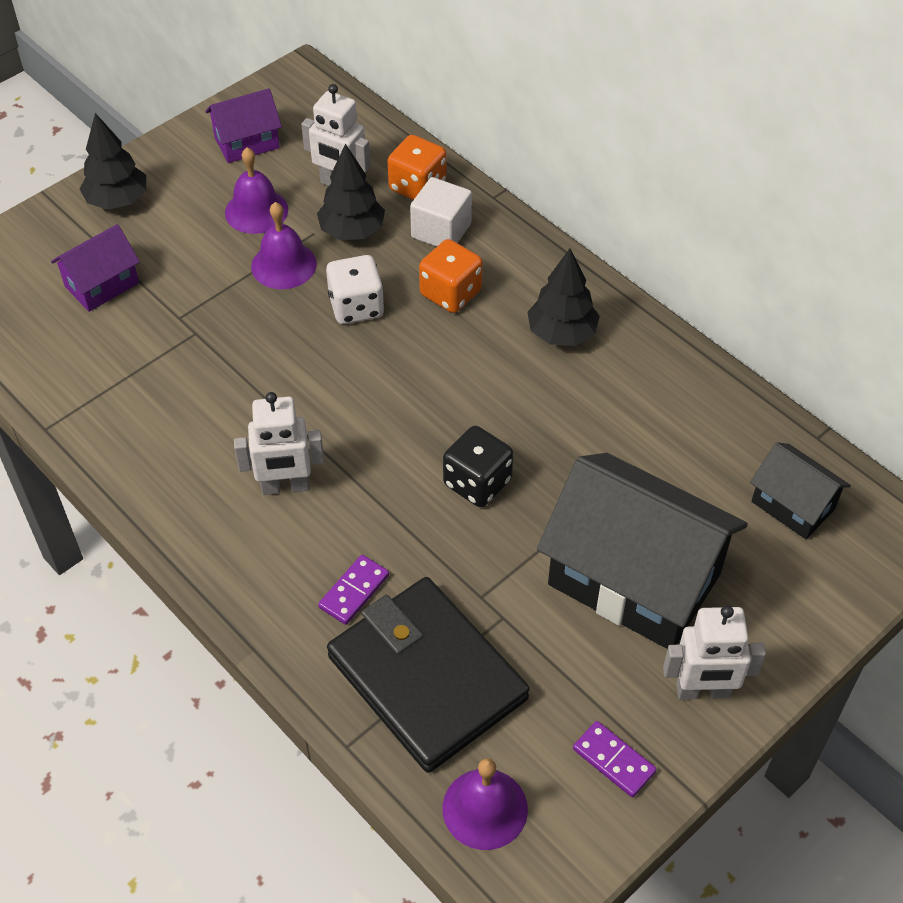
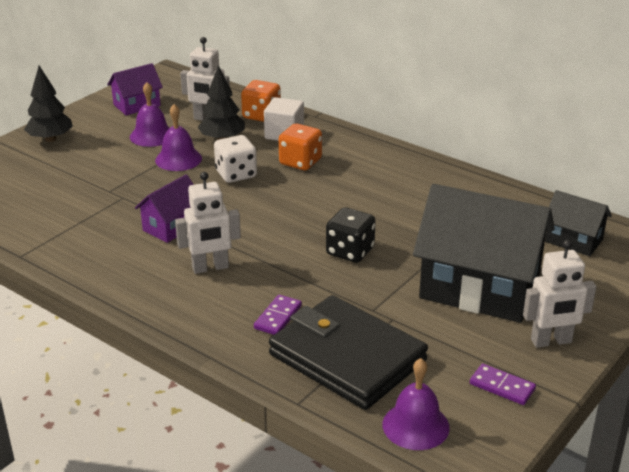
camera: 10 degrees left, 20 degrees down
(102, 285) = (48, 180): purple house -> purple house (171, 227)
(562, 333) = (383, 174): black tree -> none

